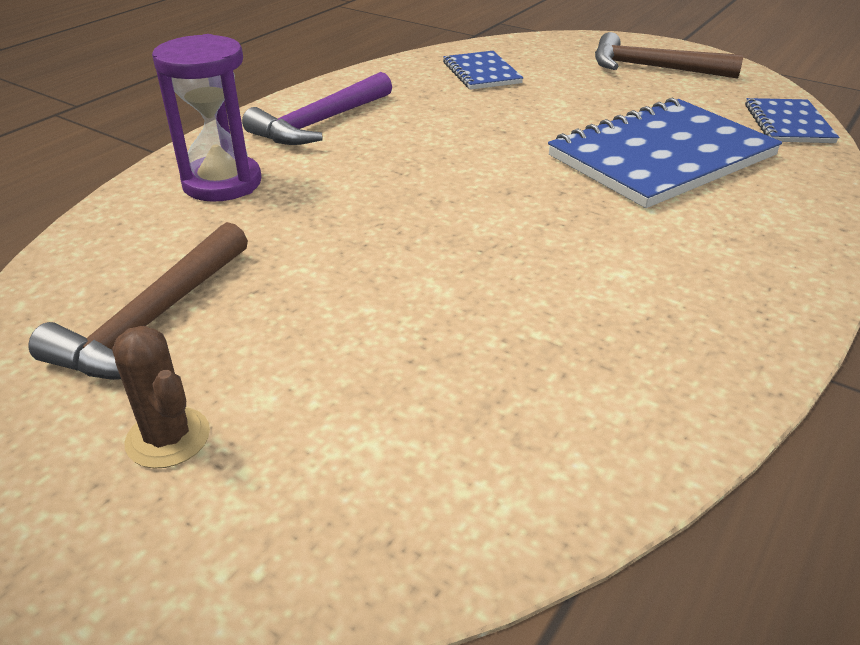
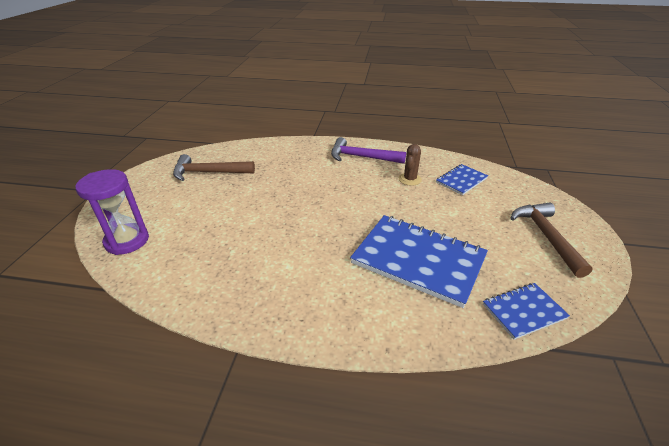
camera: 65 degrees right, 0 degrees up
(168, 438) = (156, 194): brown cactus -> brown cactus (409, 179)
(222, 183) = (297, 154): purple hourglass -> purple hourglass (127, 241)

